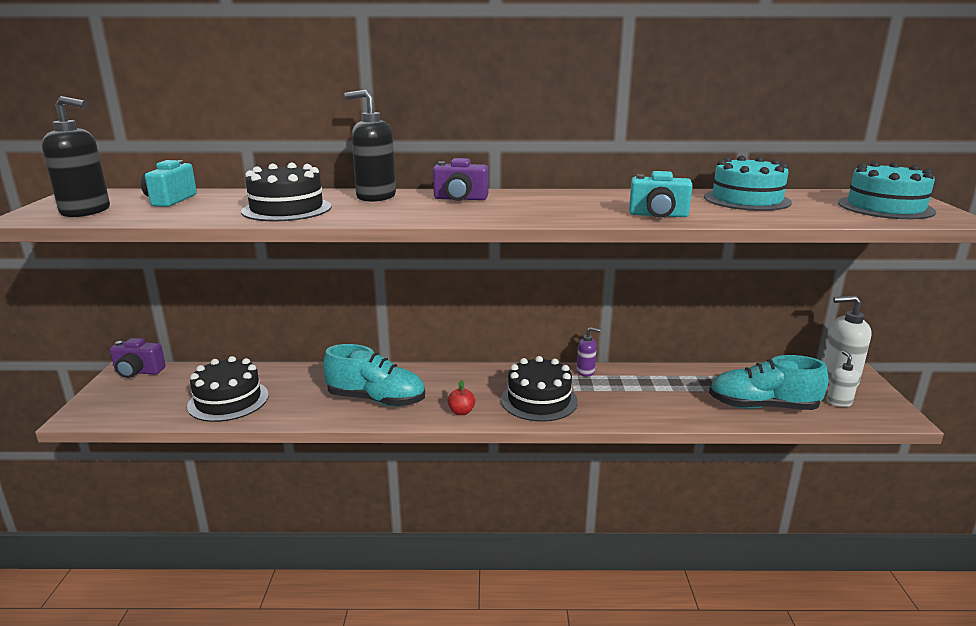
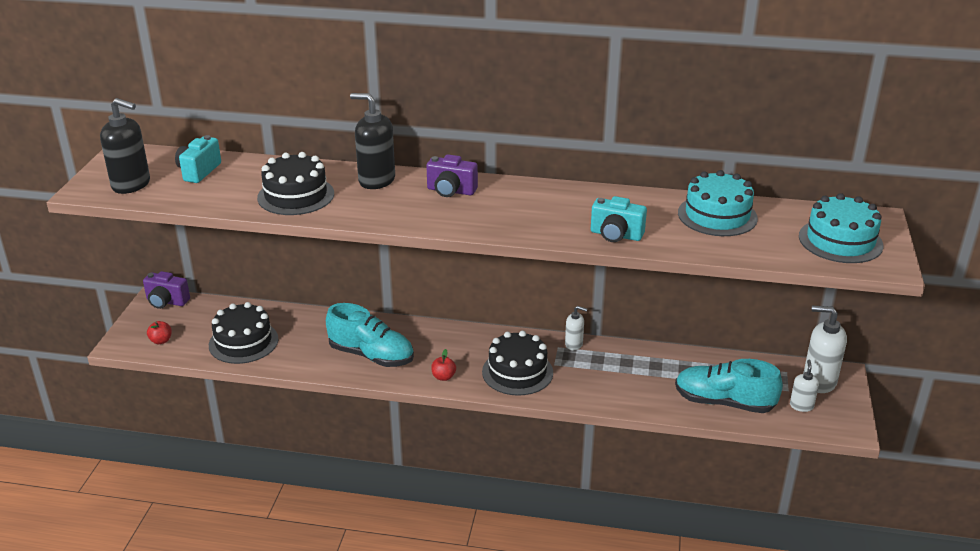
camera: 10 degrees right, 10 degrees up
(129, 408) = (161, 341): none -> red apple
(585, 371) = (574, 344): purple soap dispenser -> white soap dispenser

